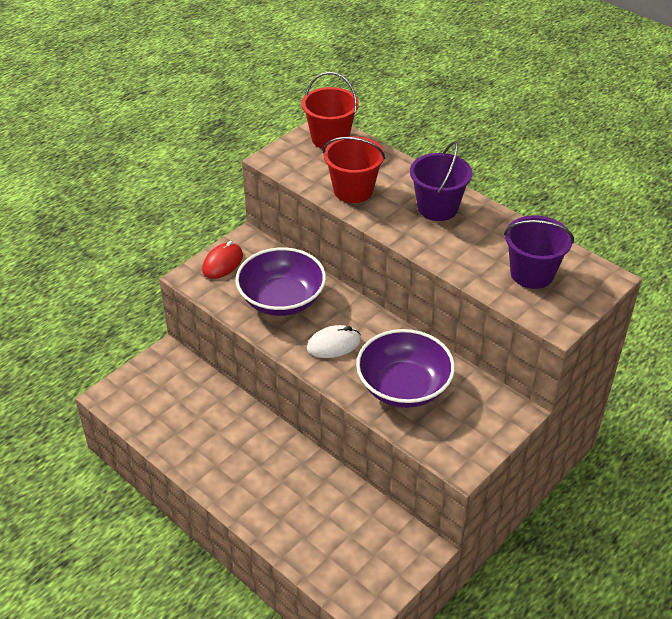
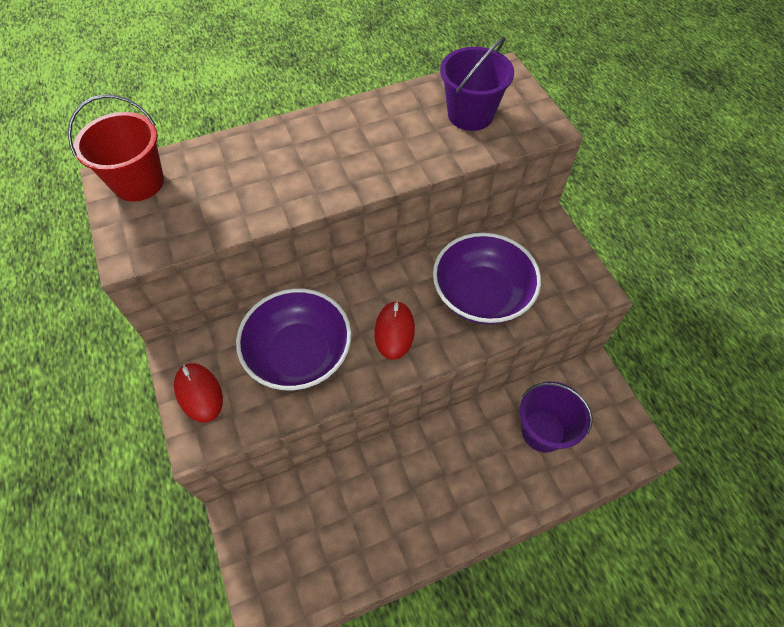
camera: 65 degrees left, 15 degrees up
(334, 344) = (394, 331): white mouse -> red mouse
(353, 190) = (249, 198): red bucket -> none
(437, 208) = (330, 141): purple bucket -> purple bucket (543, 431)

